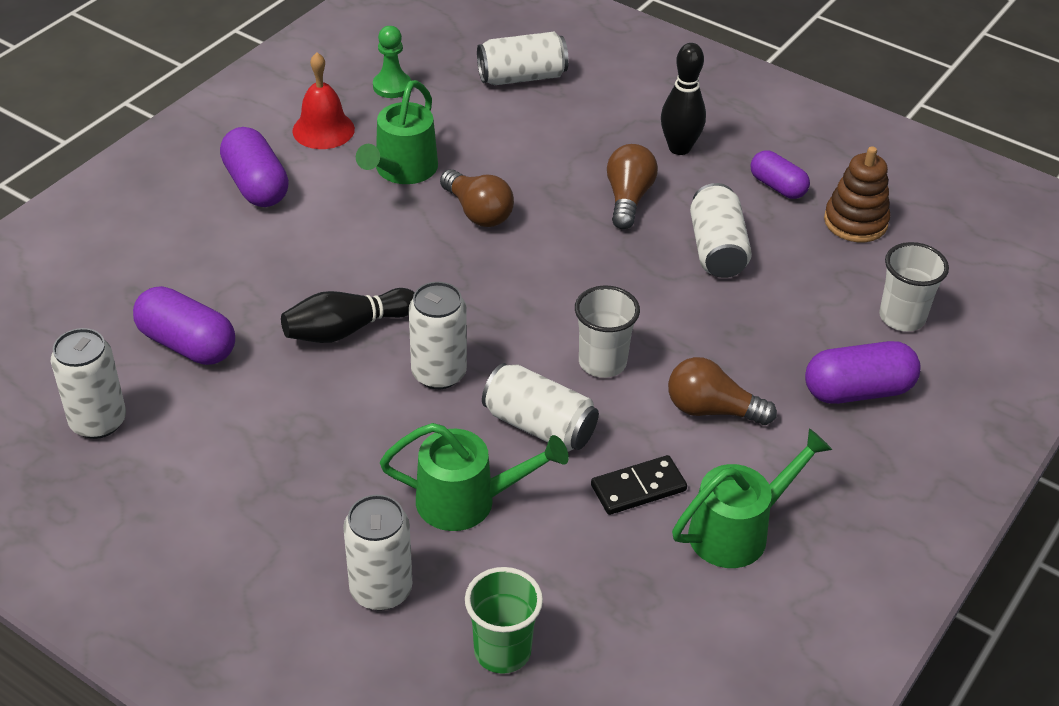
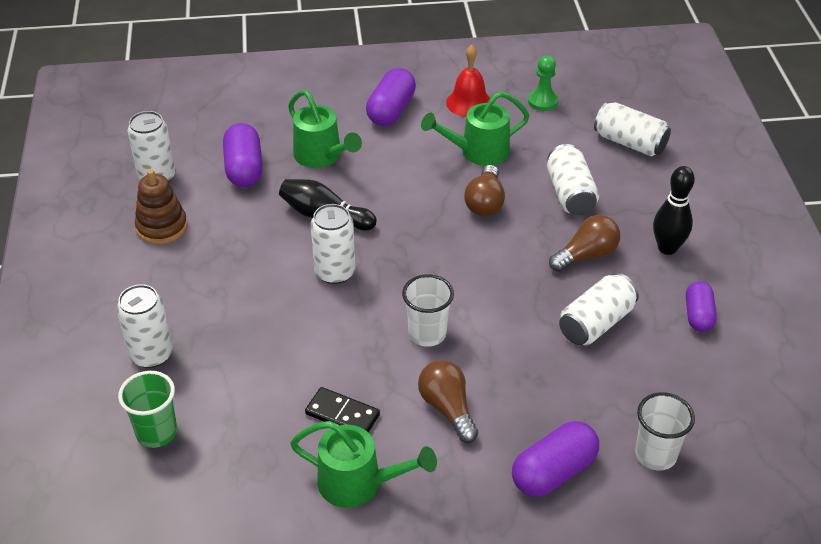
camera: 50 degrees right, 0 degrees up
(468, 501) = (252, 347): green watering can -> green watering can (322, 157)
(539, 426) = (343, 339): white can -> white can (570, 194)
(855, 222) = (719, 375): brown stacking toy -> brown stacking toy (162, 227)
(858, 391) = (553, 472): purple capsule -> purple capsule turned 75 degrees counterclockwise

